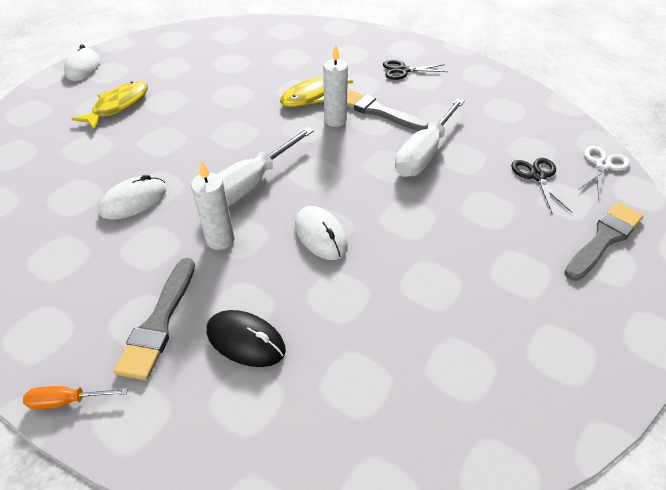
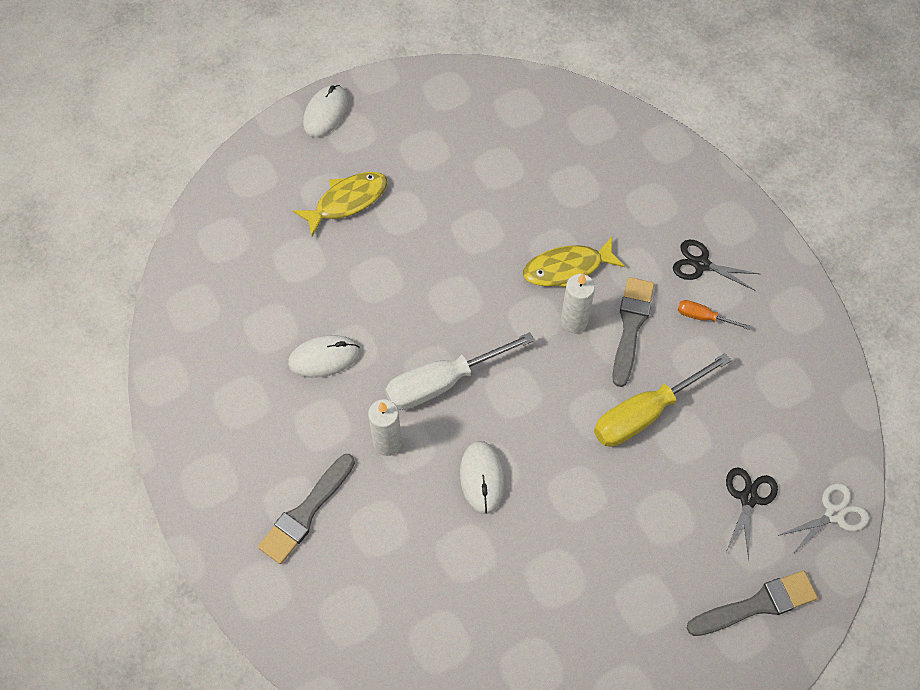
camera: 25 degrees right, 15 degrees up
(67, 400) = (218, 554): orange screwdriver -> orange screwdriver (703, 317)
(245, 340) = (369, 562): black mouse -> none
(378, 111) = (631, 326): grey brush -> grey brush turned 45 degrees clockwise
(424, 153) = (645, 413): white screwdriver -> yellow screwdriver

